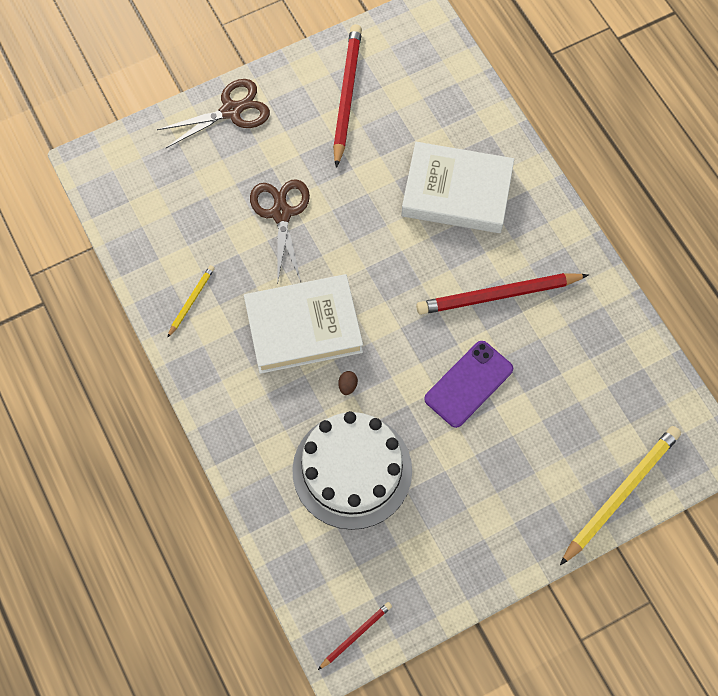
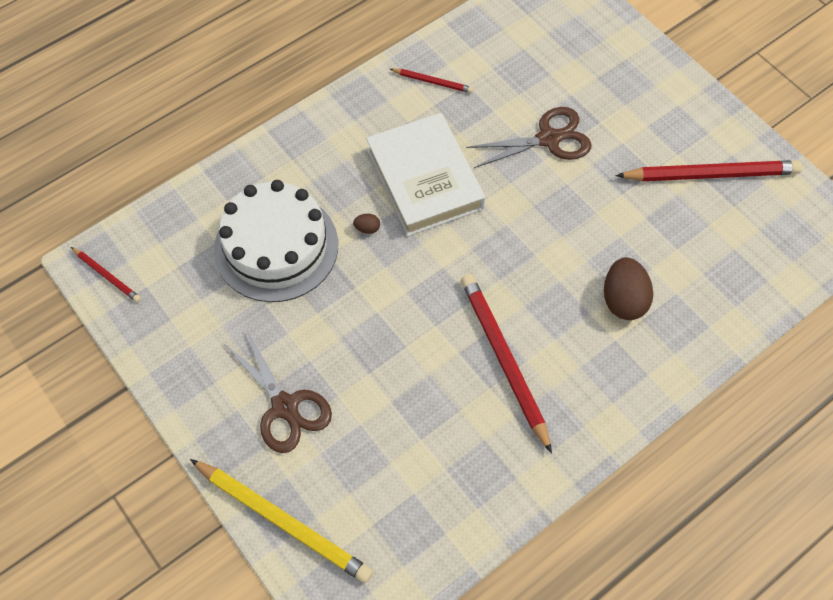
camera: 80 degrees right, 5 degrees down
(191, 301) = (432, 82): yellow pencil -> red pencil
(231, 111) = (655, 76): brown scissors -> brown scissors (285, 407)
(457, 192) = (623, 300): white book -> brown egg
(468, 384) = (390, 343): purple phone -> none

